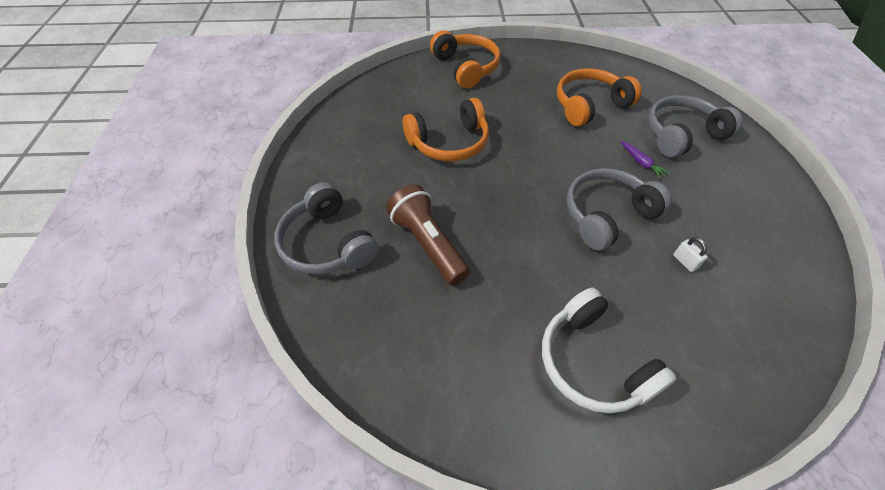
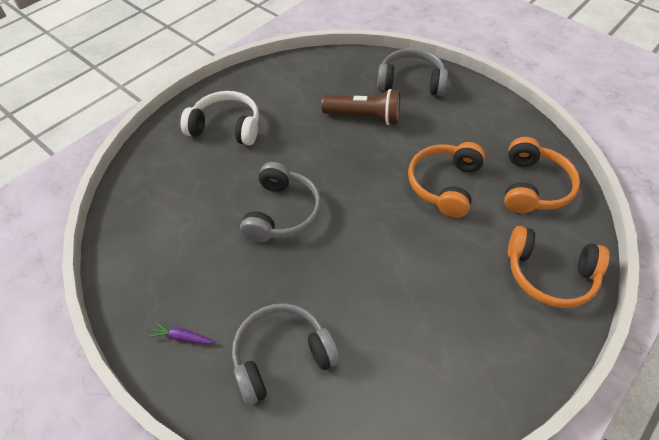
camera: 135 degrees right, 0 degrees up
(589, 105) = (394, 323): orange headphones -> orange headphones (533, 186)
(641, 163) = (293, 284): purple carrot -> purple carrot (183, 337)
(682, 135) = (282, 356): grey headphones -> grey headphones turned 135 degrees counterclockwise
(684, 262) = (209, 216): white padlock -> none

